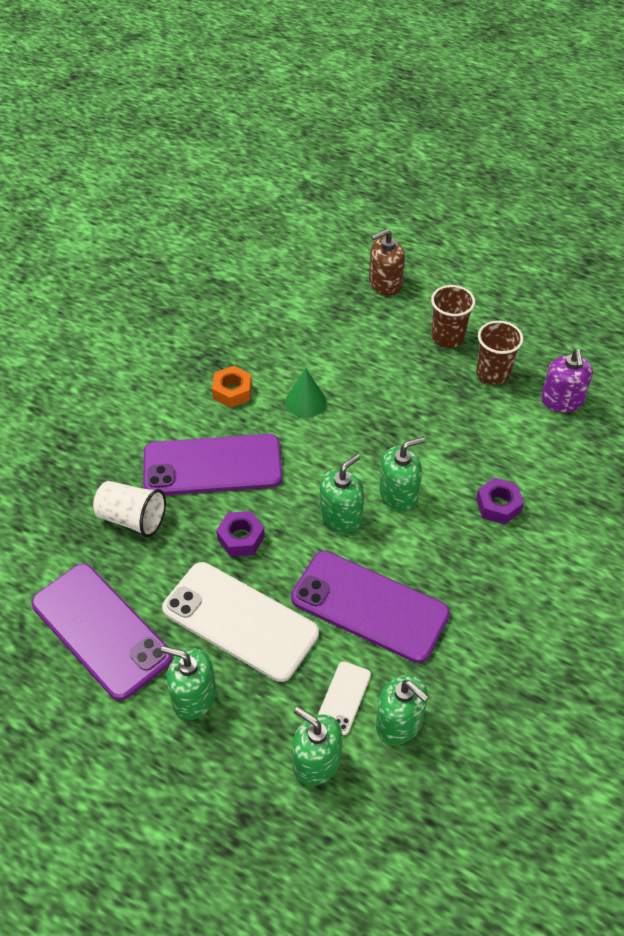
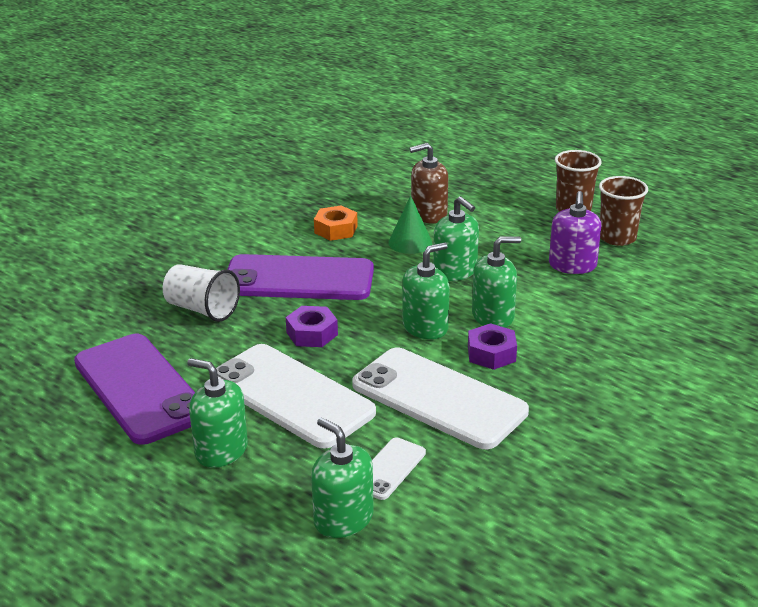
camera: 10 degrees right, 20 degrees down
(369, 606) = (438, 398): purple phone -> white phone
(385, 283) = (515, 169): brown soap dispenser -> brown soap dispenser (428, 214)
(399, 722) = (449, 496): green soap dispenser -> green soap dispenser (455, 271)
(498, 505) = (603, 334): purple nut -> purple nut (491, 354)
(562, 400) = (691, 263): purple soap dispenser -> purple soap dispenser (572, 265)

